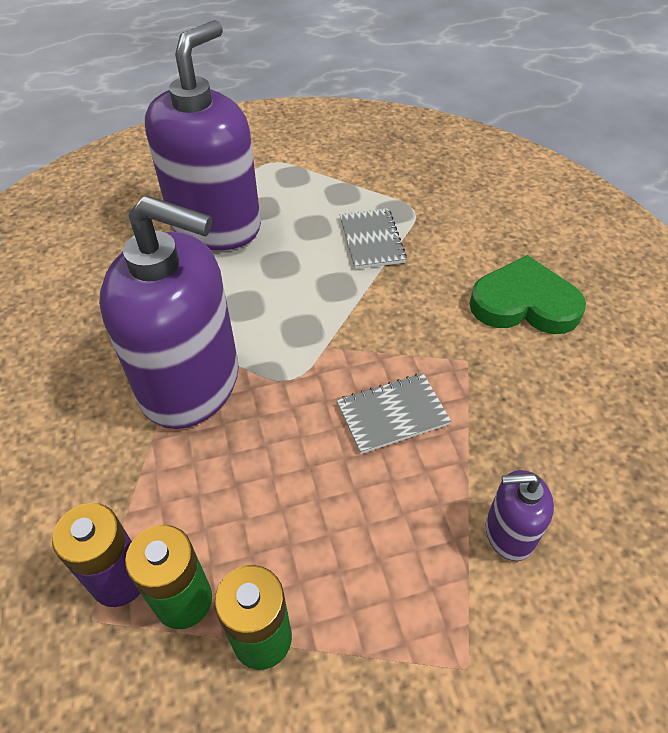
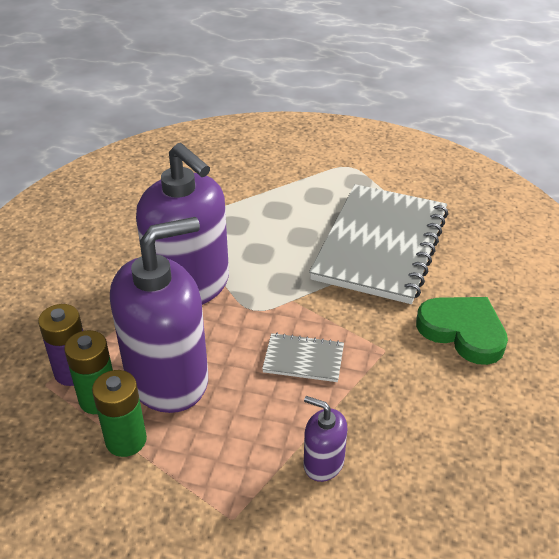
camera: 30 degrees right, 10 degrees down
(216, 225) = (278, 195): purple soap dispenser -> purple soap dispenser (168, 378)
(372, 240) = (381, 245): grey notebook -> grey notebook, size x2.37

